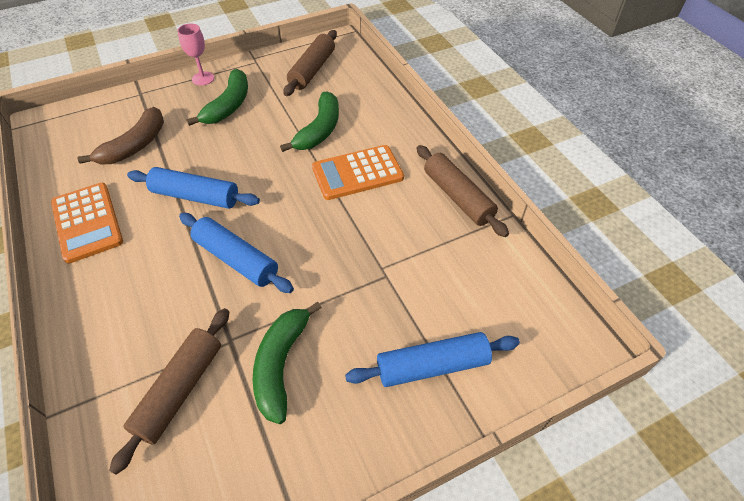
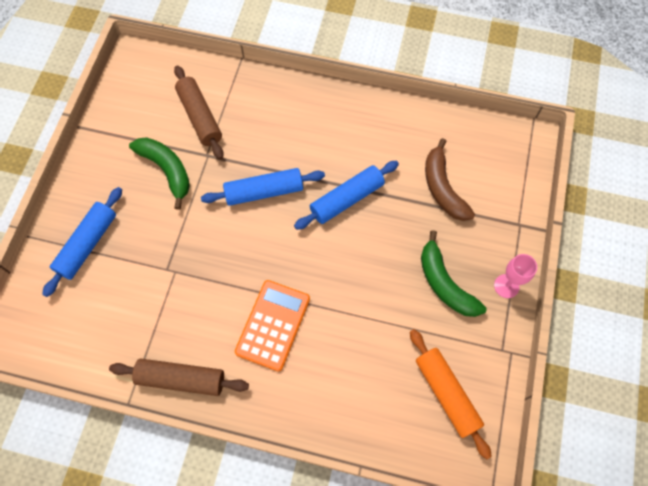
camera: 130 degrees right, 15 degrees up
(87, 222) = (377, 125): orange calculator -> none
(312, 70) = (446, 393): brown rolling pin -> orange rolling pin
(319, 130) = (349, 334): green banana -> none

